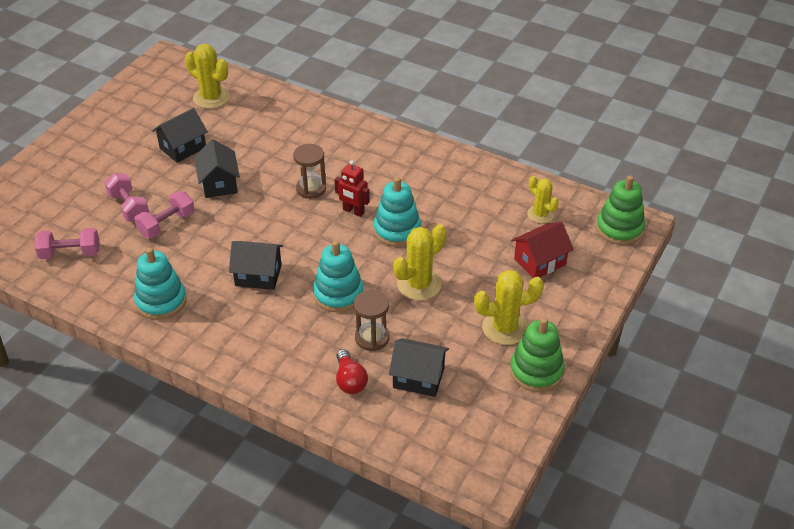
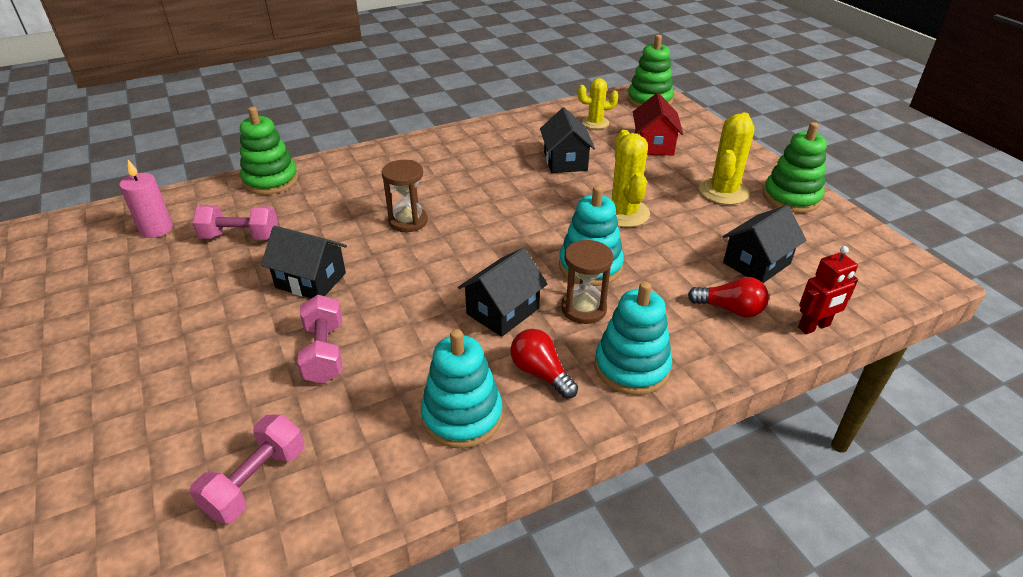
camera: 55 degrees left, 5 degrees down
(129, 207) = (244, 376): pink dumbbell -> pink dumbbell (240, 237)
(182, 148) = (205, 284): black house -> black house (565, 161)
(211, 98) = (156, 229): yellow cactus -> pink candle
(217, 316) = (541, 373): none -> red light bulb
(298, 107) = (271, 180): none -> green stacking toy
(353, 211) = (476, 209): red robot -> red robot (814, 326)
(372, 338) = (676, 270): brown hourglass -> brown hourglass (583, 309)
(397, 230) = (534, 196): turquoise stacking toy -> turquoise stacking toy (631, 367)

